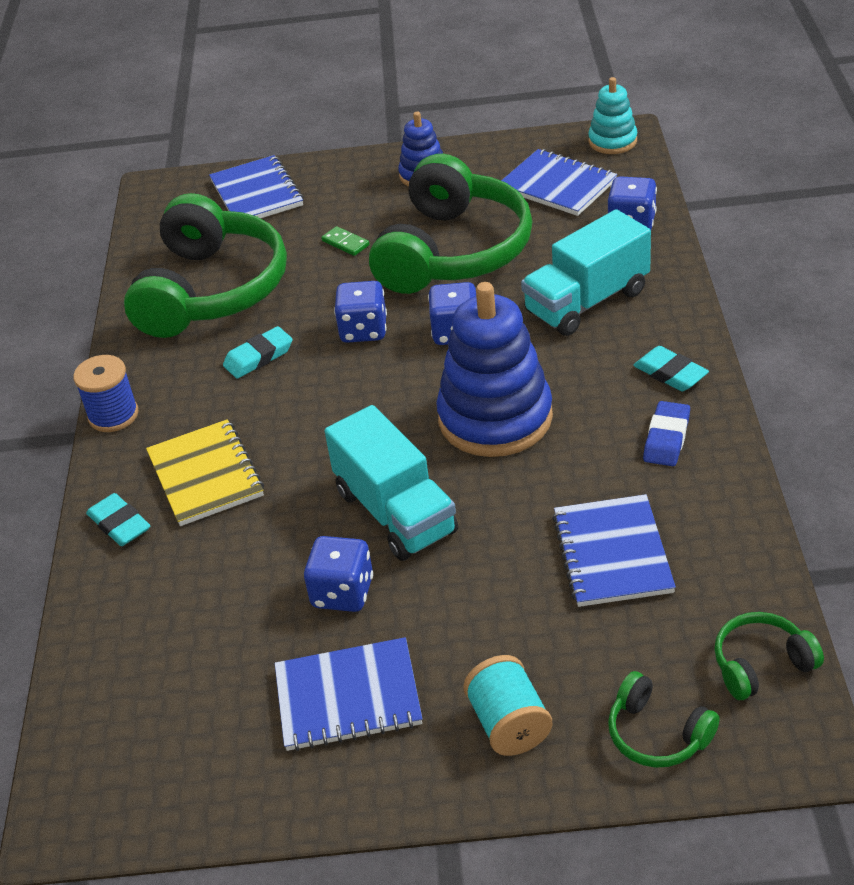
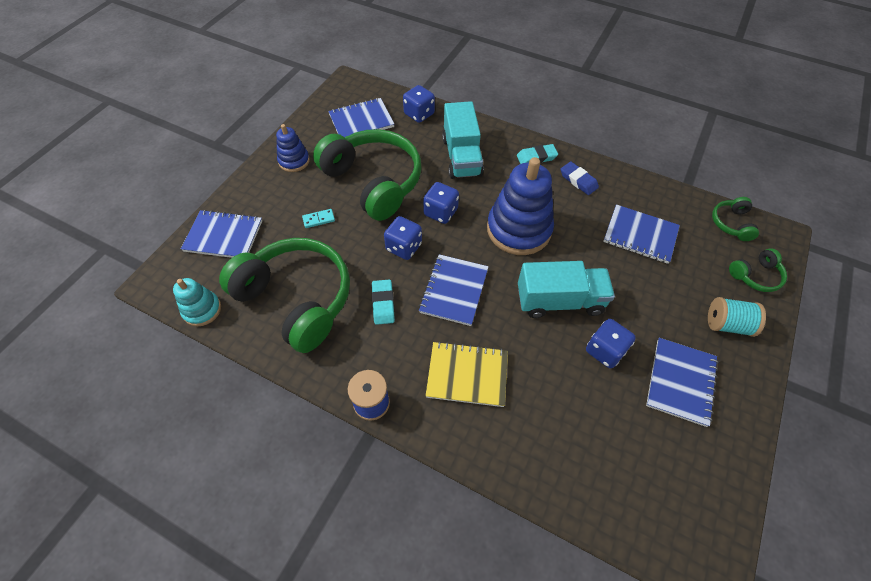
camera: 65 degrees left, 15 degrees up
(119, 524) = (478, 440): turquoise eraser -> none
(329, 406) = (454, 291): none -> blue notebook
(345, 243) = (318, 219): green domino -> turquoise domino
(612, 141) = (348, 87): turquoise stacking toy -> turquoise stacking toy (202, 310)

